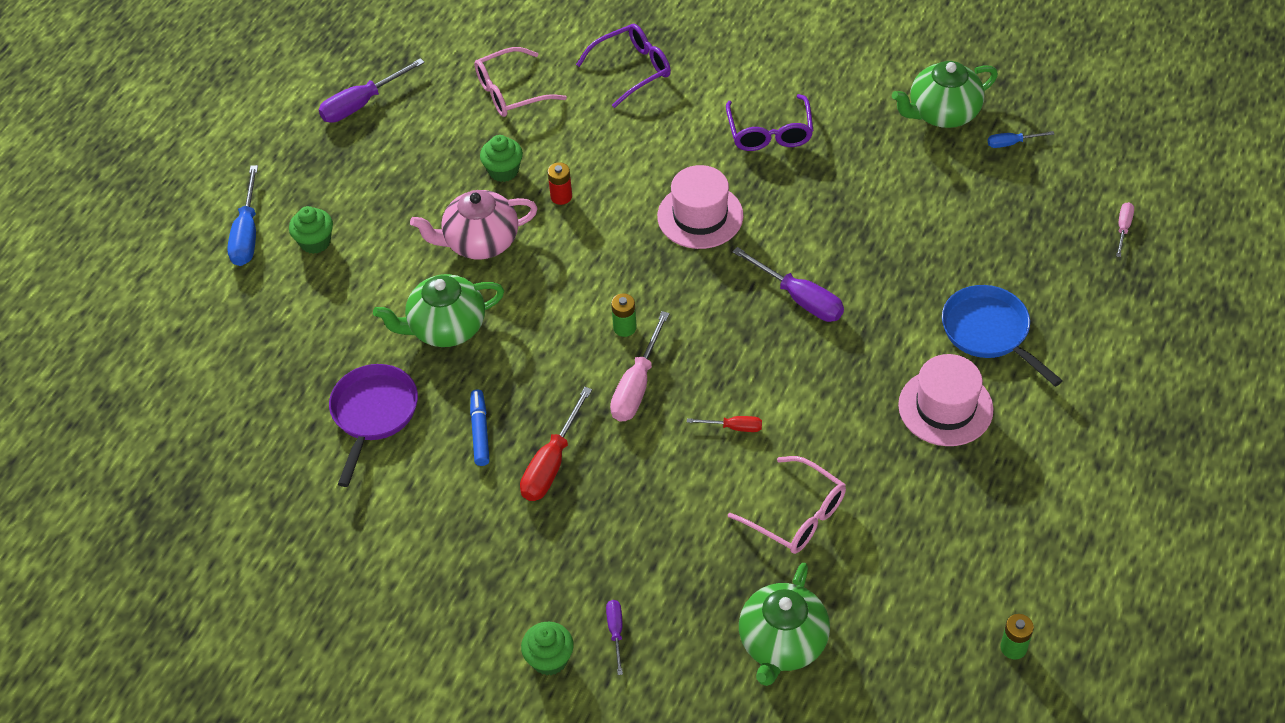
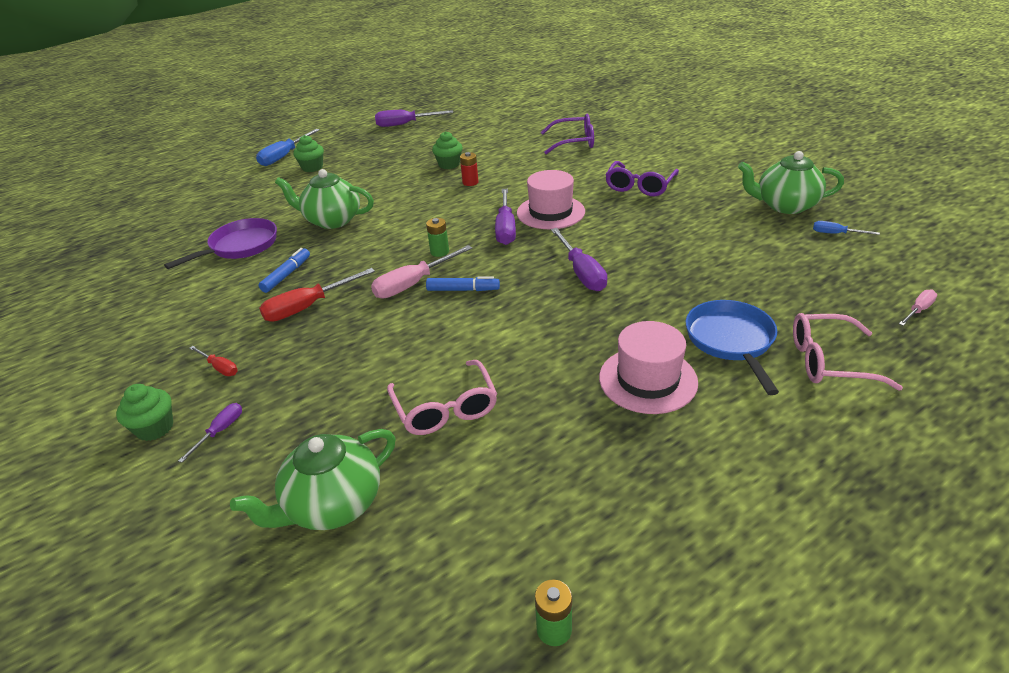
camera: 30 degrees right, 15 degrees down
(480, 242) = (399, 189): pink teapot -> none
(511, 92) = (491, 136): pink glasses -> pink glasses (829, 361)
(669, 262) = (505, 228): none -> purple screwdriver
(696, 371) = (463, 290): none -> blue marker
(734, 427) = (455, 331): red screwdriver -> red screwdriver (219, 368)

